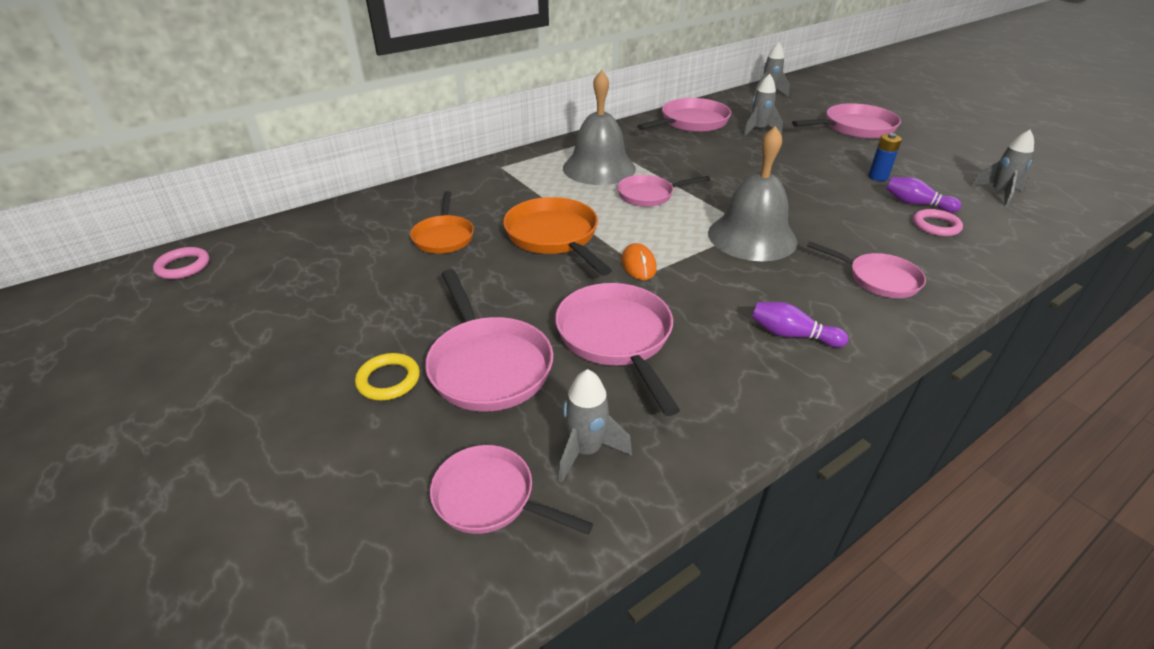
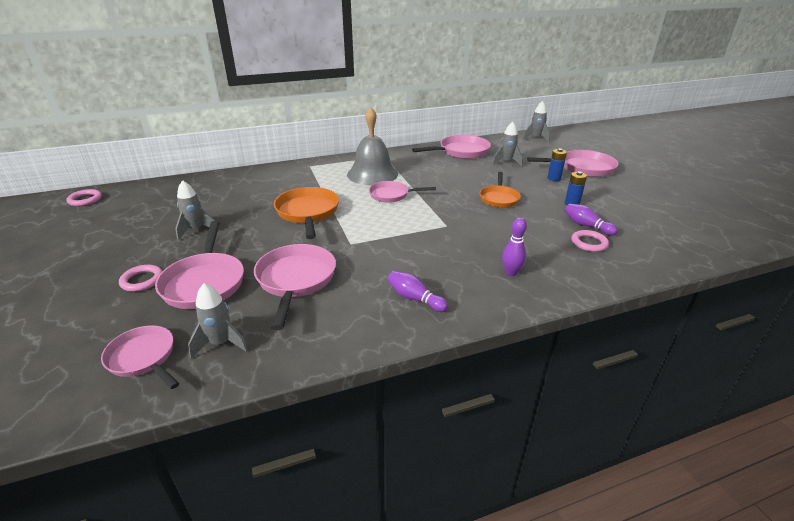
camera: 15 degrees right, 5 degrees down
(388, 380) = (142, 280): yellow ring -> pink ring
(444, 237) = (240, 203): orange pan -> orange pan (499, 198)
(638, 265) = (348, 237): orange mouse -> none
(752, 237) = (441, 231): grey bell -> none
(832, 146) = (554, 178): none -> blue battery
(878, 279) = (511, 273): pink pan -> purple bowling pin
(999, 194) = (662, 228): grey rocket -> grey rocket (196, 230)

